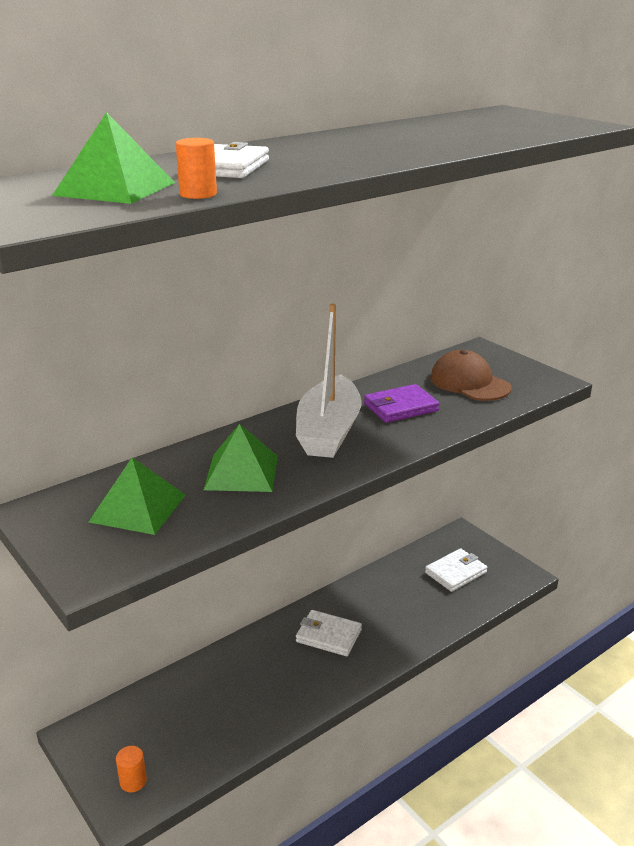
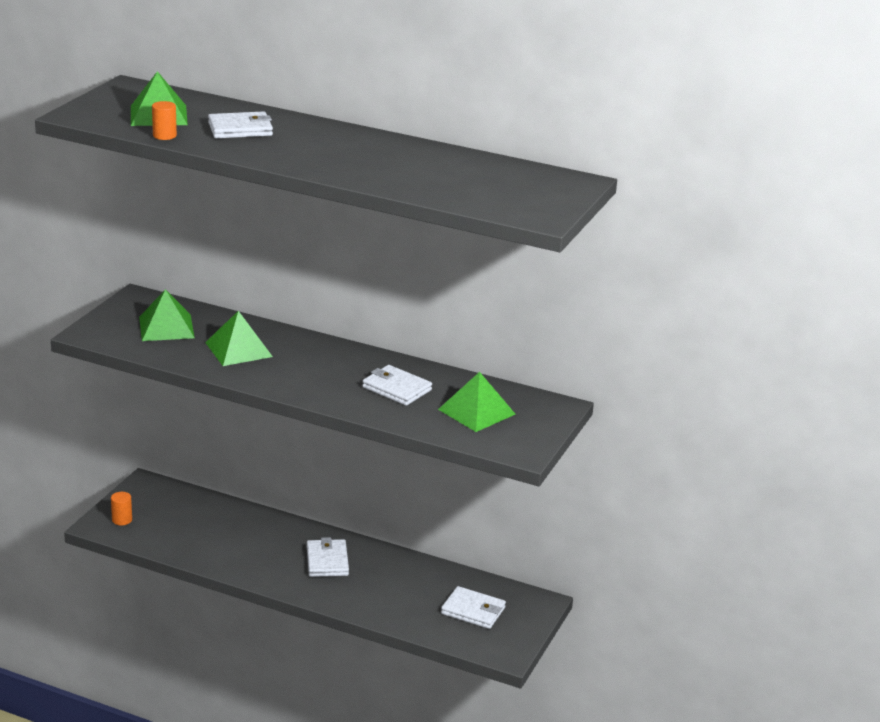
camera: 60 degrees right, 0 degrees up
(328, 431) = (326, 367): white boat -> none
(400, 407) = (397, 389): purple wallet -> white wallet
(469, 382) = (476, 411): brown cap -> green pyramid

